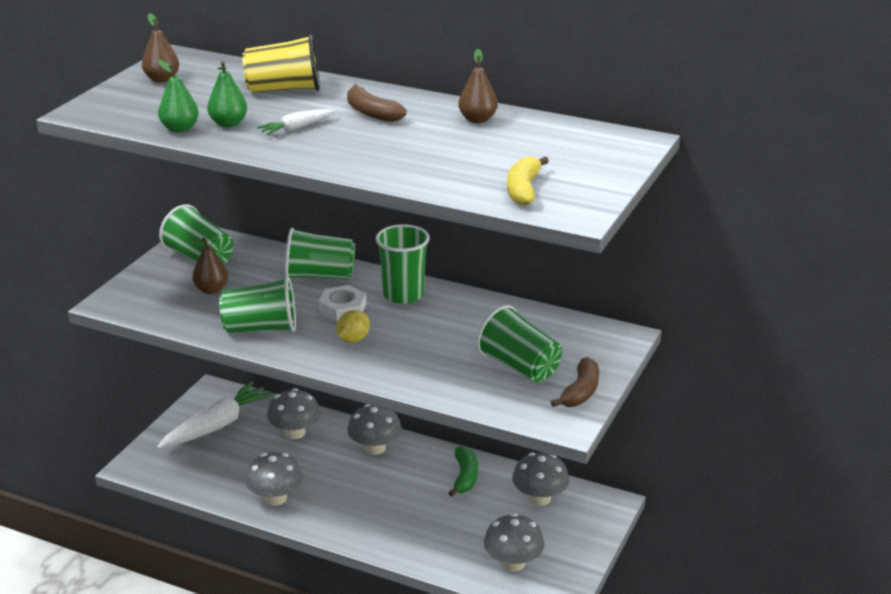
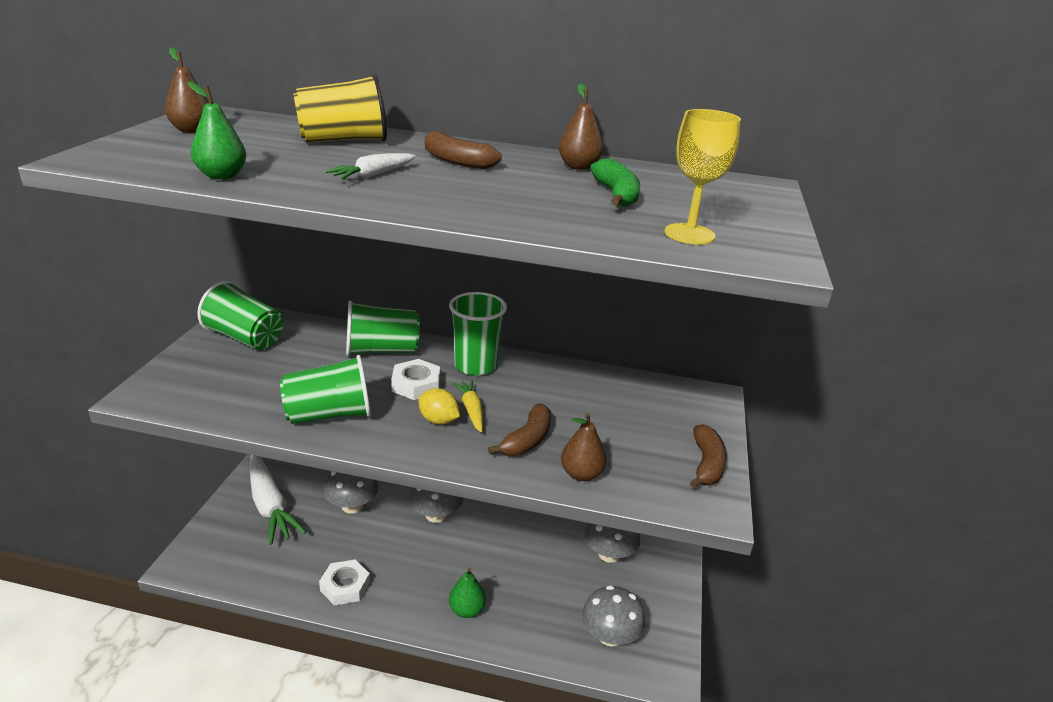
camera: 15 degrees left, 0 degrees up
(211, 290) = (263, 372): brown pear -> brown pear (581, 474)
(217, 425) = (270, 506): white carrot -> white carrot turned 120 degrees clockwise
(228, 123) = (285, 171): green pear -> green pear (466, 610)
(275, 498) = (345, 586): grey mushroom -> white nut
(353, 339) = (438, 420): yellow lemon -> yellow lemon turned 75 degrees counterclockwise
(385, 333) = (471, 410): none -> yellow carrot
(426, 360) = (527, 440): none -> brown banana
(465, 477) = (531, 538): green banana -> green banana (616, 195)
(519, 367) = (629, 439): green cup -> none
(523, 189) = (689, 234): yellow banana -> yellow goblet

